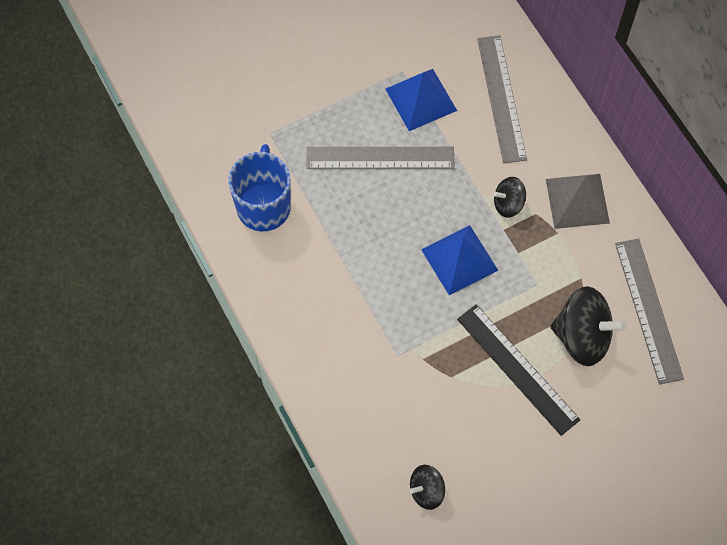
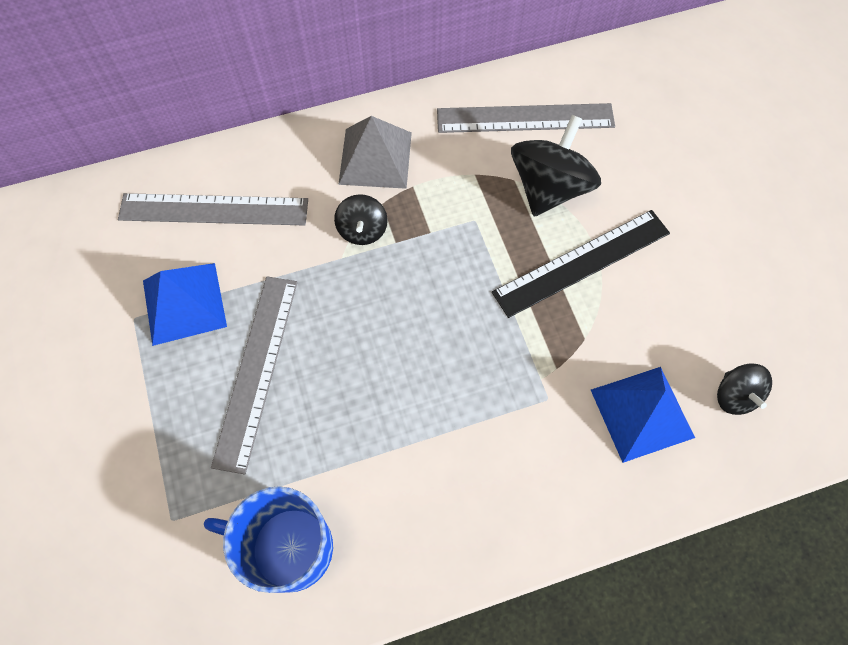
camera: 80 degrees left, 0 degrees up
(459, 260) = (427, 299): blue pyramid -> blue pyramid (642, 413)

